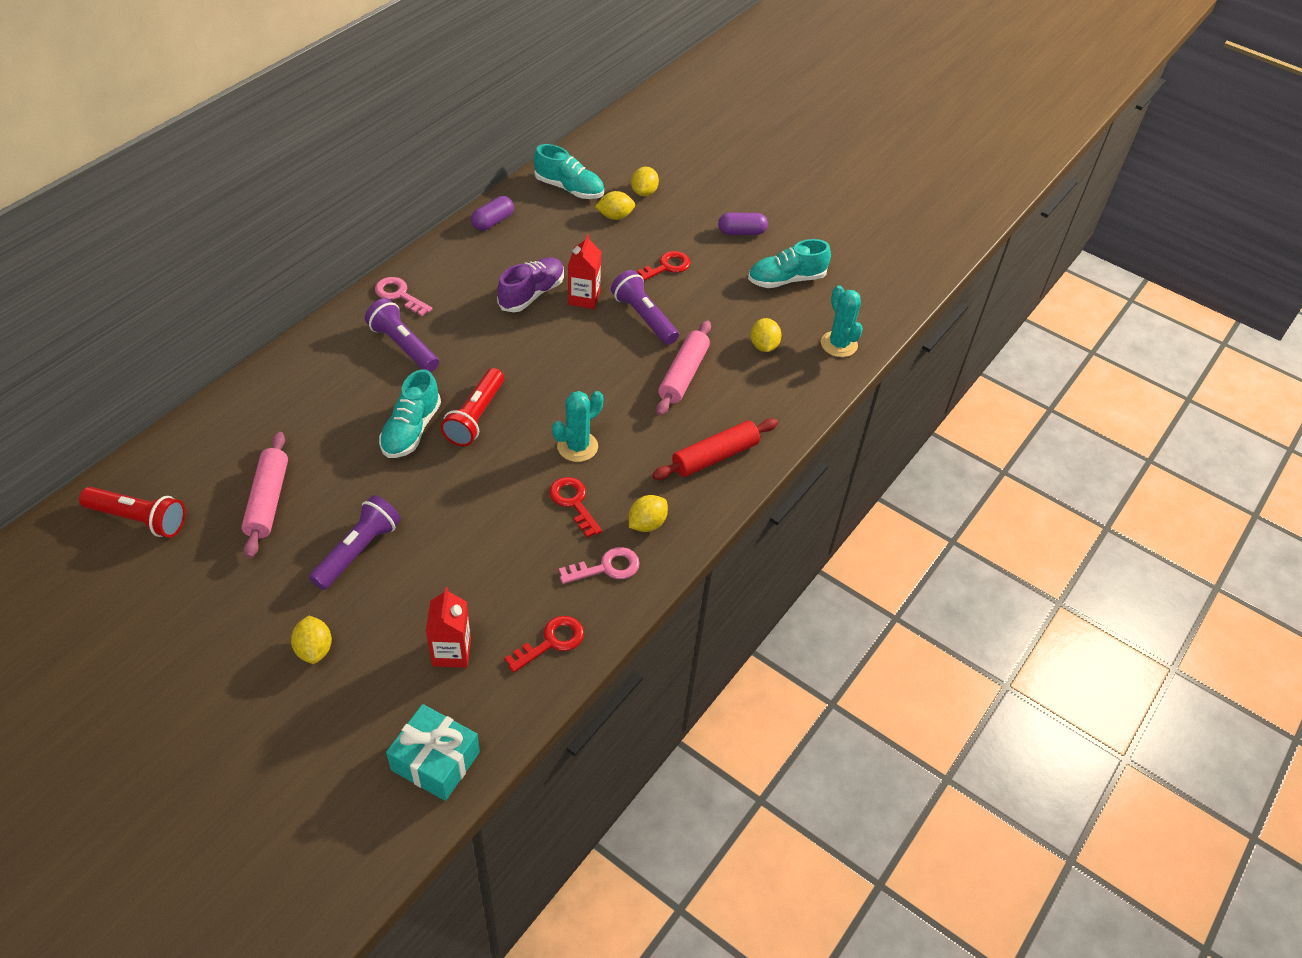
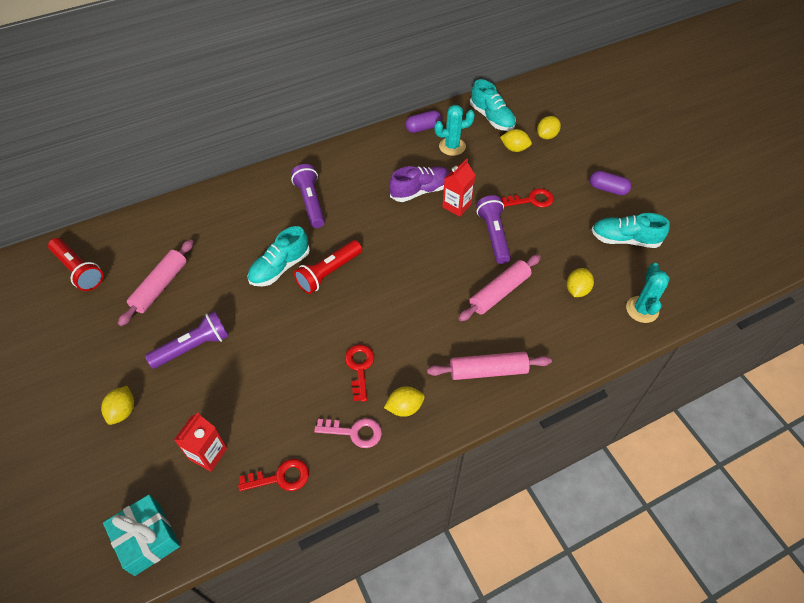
camera: 30 degrees right, 5 degrees up
(399, 295) = (329, 164): pink key -> none
(577, 446) = (387, 323): turquoise cactus -> turquoise cactus (452, 146)
(715, 456) = (488, 371): red rolling pin -> pink rolling pin

